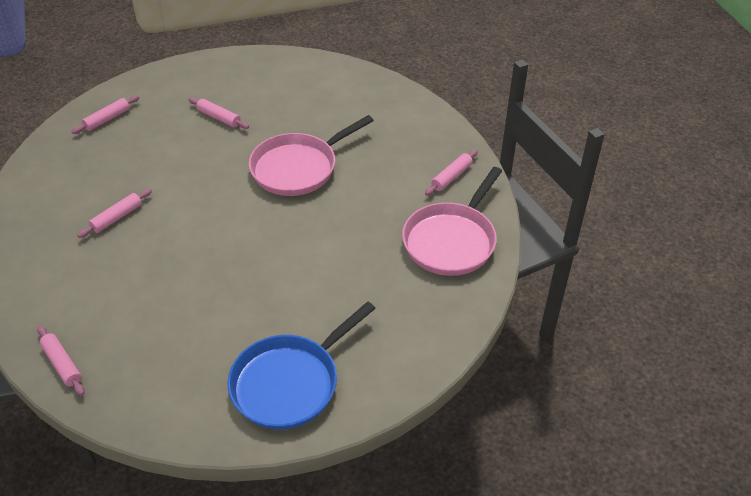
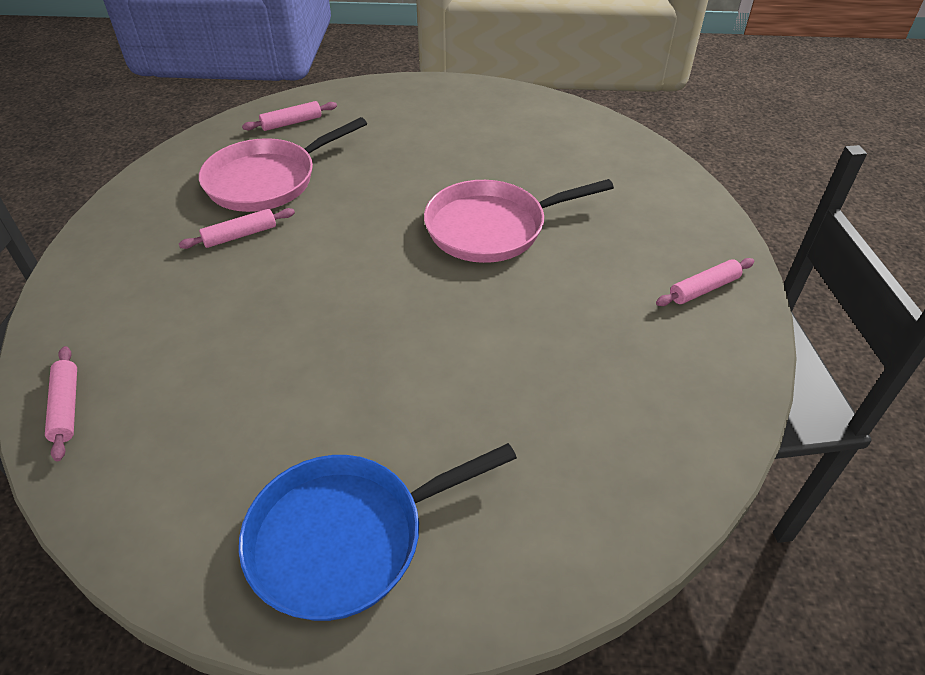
camera: 20 degrees right, 0 degrees up
(219, 118) = (420, 147): pink rolling pin -> none
(451, 240) = (676, 382): pink pan -> pink pan (267, 180)

